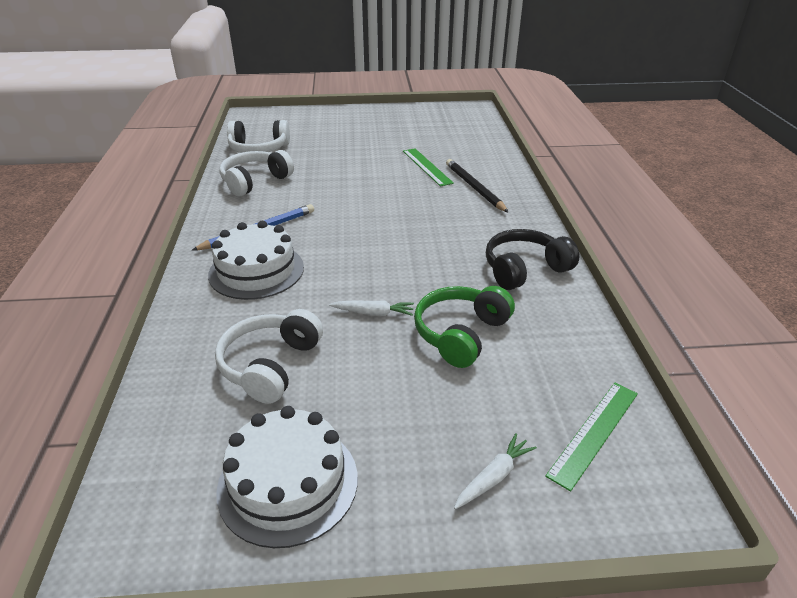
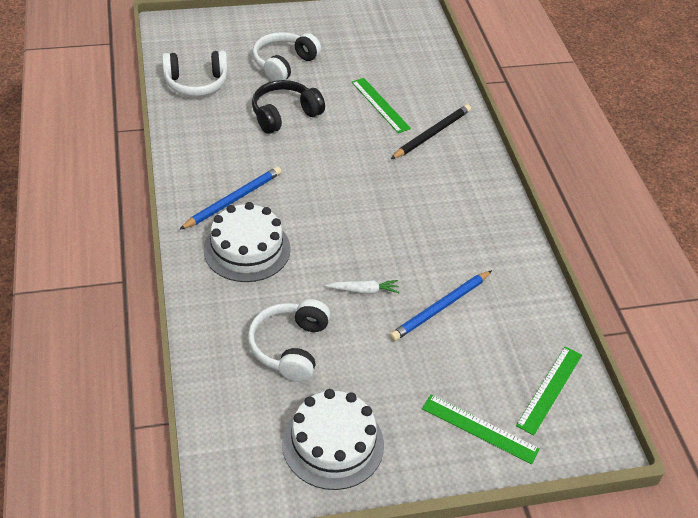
camera: 10 degrees left, 10 degrees up
(255, 181) = (208, 133): white headphones -> white headphones (284, 64)
(461, 334) = (440, 308): green headphones -> blue pencil
(474, 187) = (432, 134): black pencil -> black pencil turned 75 degrees clockwise
(494, 477) = (479, 428): white carrot -> green ruler
(524, 269) = (488, 236): black headphones -> black headphones (284, 114)

